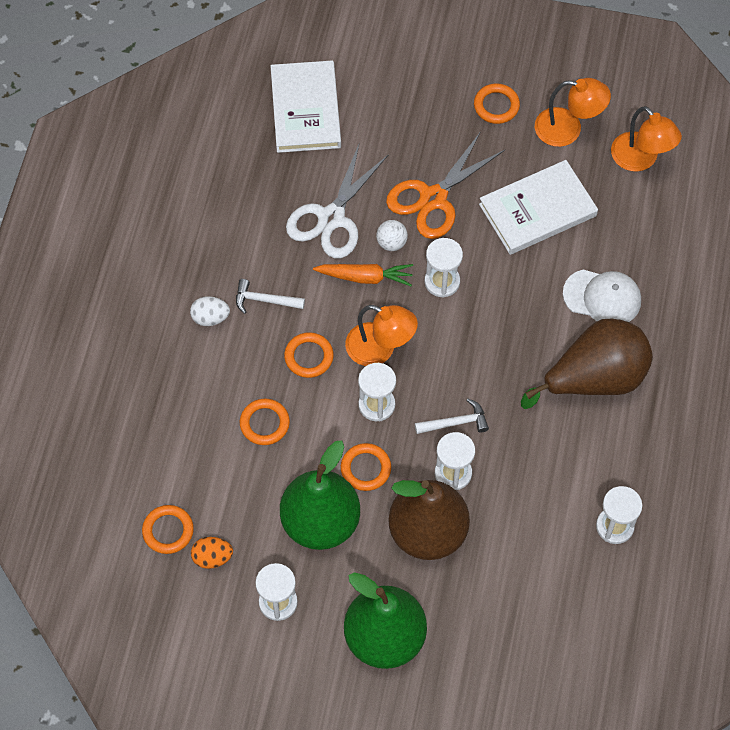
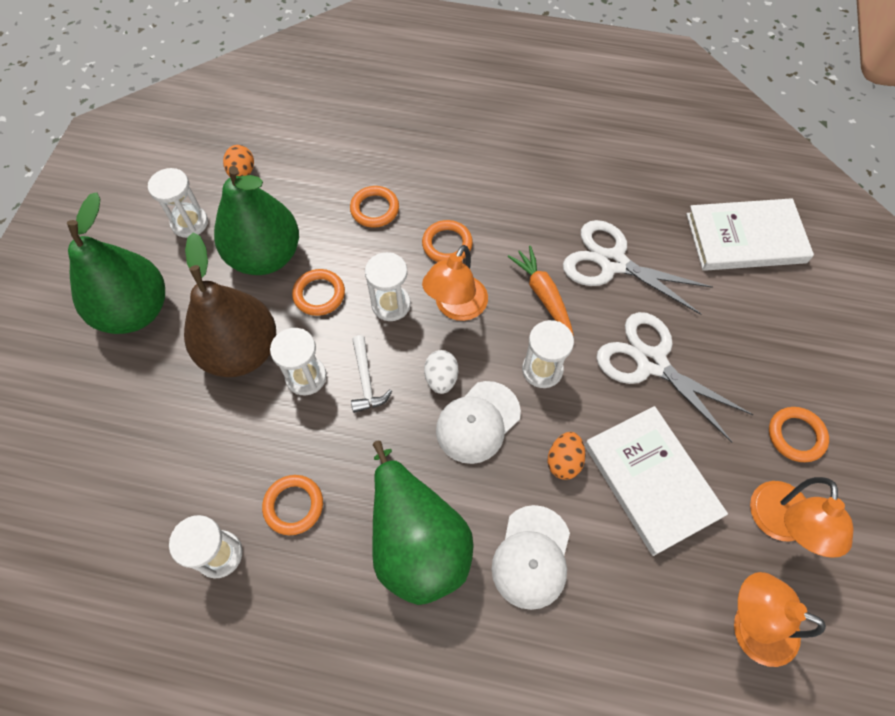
camera: 90 degrees right, 0 degrees up
(168, 531) = (273, 141): orange ring -> orange ring (293, 505)
(210, 318) = (489, 164): white egg -> white egg (441, 378)
(264, 300) = (510, 206): white hammer -> none
(365, 277) = (542, 294): orange carrot -> orange carrot turned 150 degrees clockwise
(391, 243) = (588, 319): white ball -> none
(433, 198) = (651, 362): orange scissors -> white scissors
(492, 333) = (478, 422): none -> white cap
(524, 270) = (564, 461): none -> orange egg
(594, 379) = (416, 540): brown pear -> green pear
(641, 159) = (751, 624): orange lamp -> orange lamp turned 60 degrees clockwise

